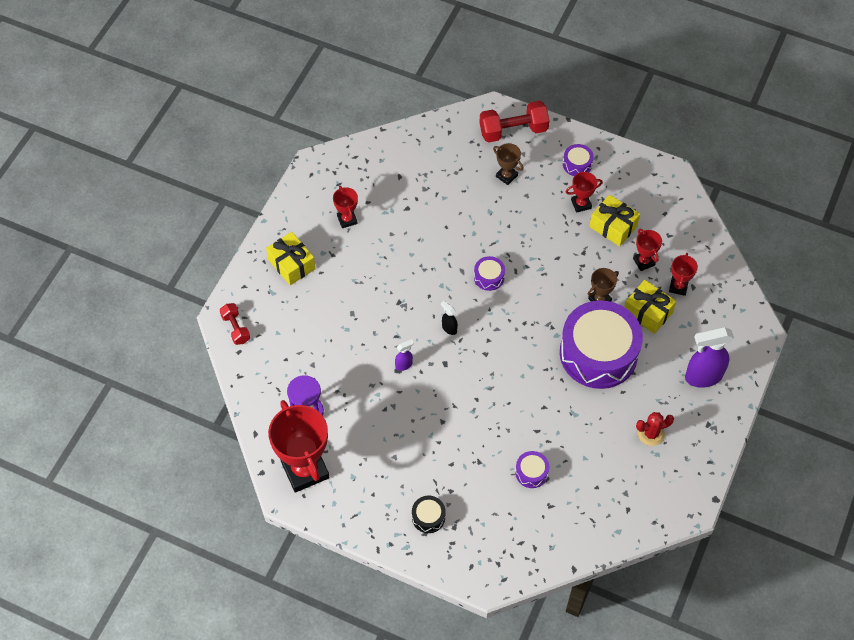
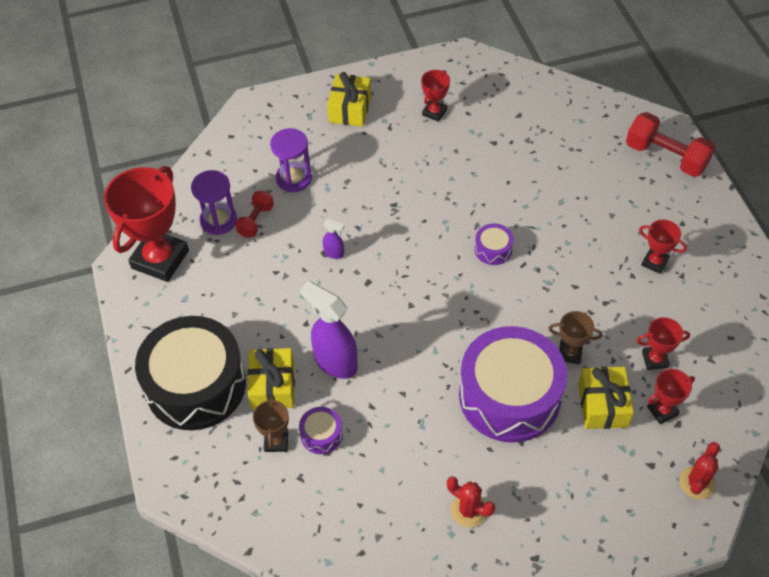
camera: 50 degrees right, 5 degrees down
(236, 328) = (251, 118): red dumbbell -> red dumbbell (256, 221)
(317, 342) = (294, 178): none -> purple hourglass
(428, 517) = (195, 385): black drum -> black drum, size x2.47
(449, 328) = (407, 259): black spray bottle -> none
(506, 176) = (613, 186): brown trophy -> brown trophy (276, 441)
(577, 164) = (693, 228): purple drum -> none
(613, 226) = (662, 305): yellow gift -> yellow gift (273, 386)
(644, 262) = (655, 359): red trophy -> red trophy turned 60 degrees clockwise
(702, 377) = (584, 511): purple spray bottle -> purple spray bottle (335, 362)
(734, 309) = (697, 483): none -> red cactus

